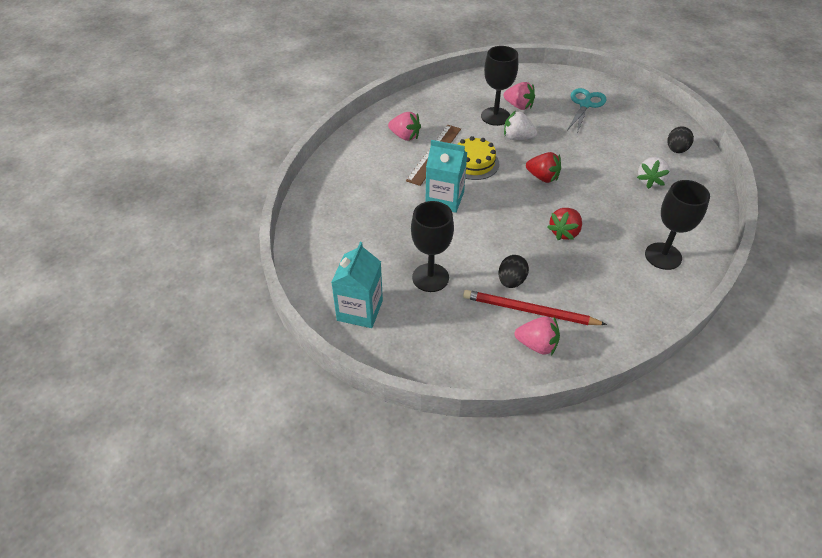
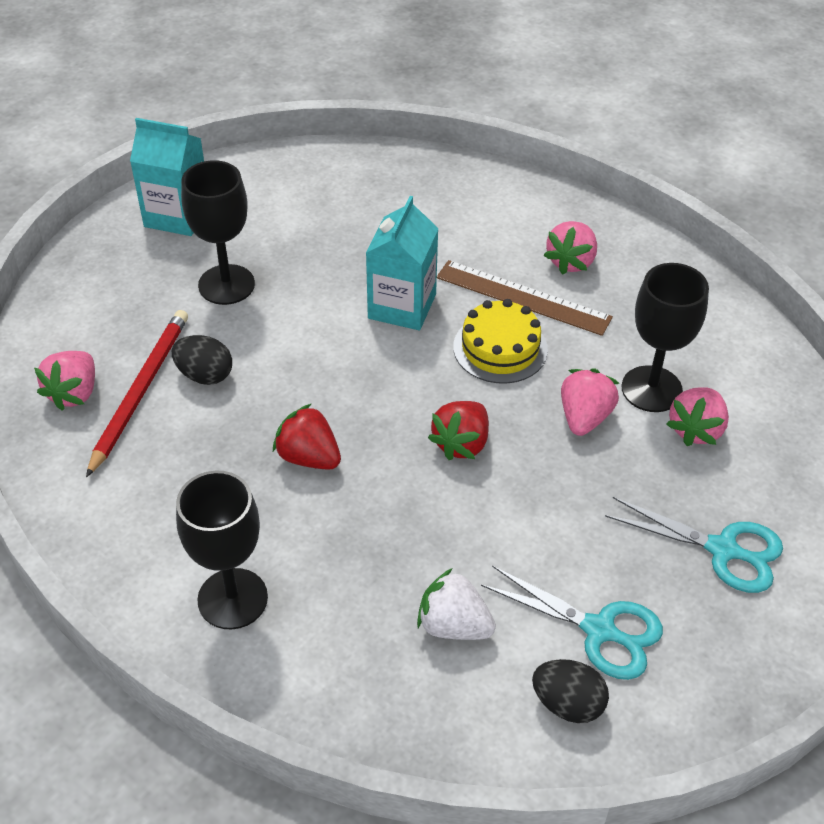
camera: 90 degrees right, 0 degrees up
(517, 137) = (584, 417): white strawberry -> pink strawberry
(637, 140) = (599, 630): none -> turquoise scissors

